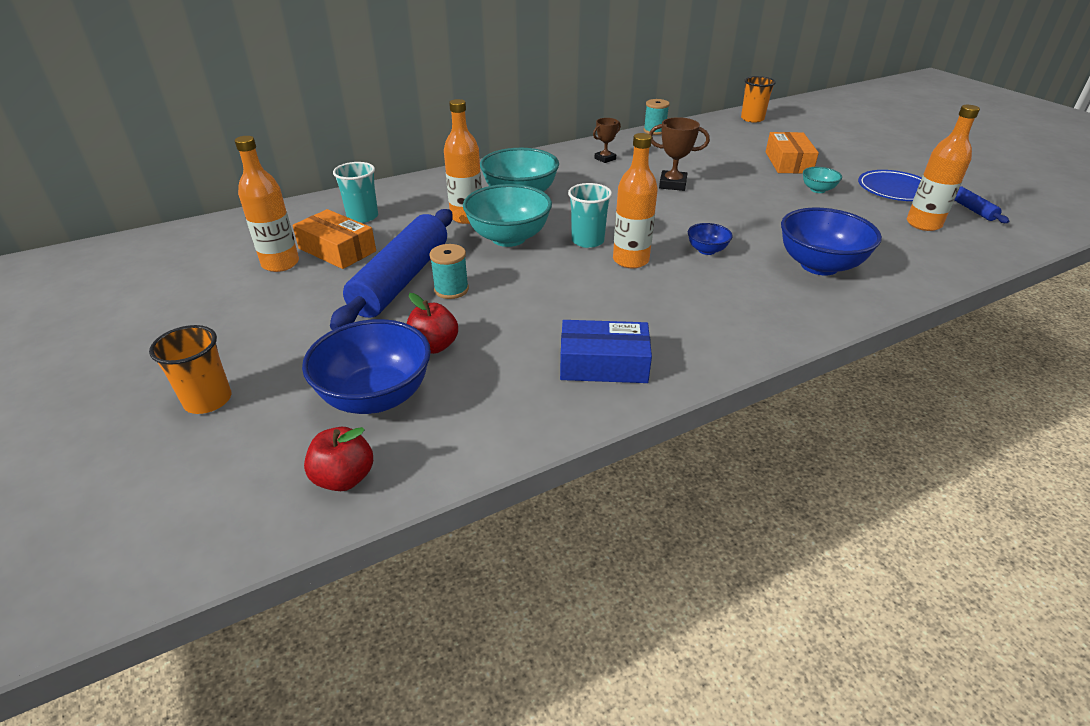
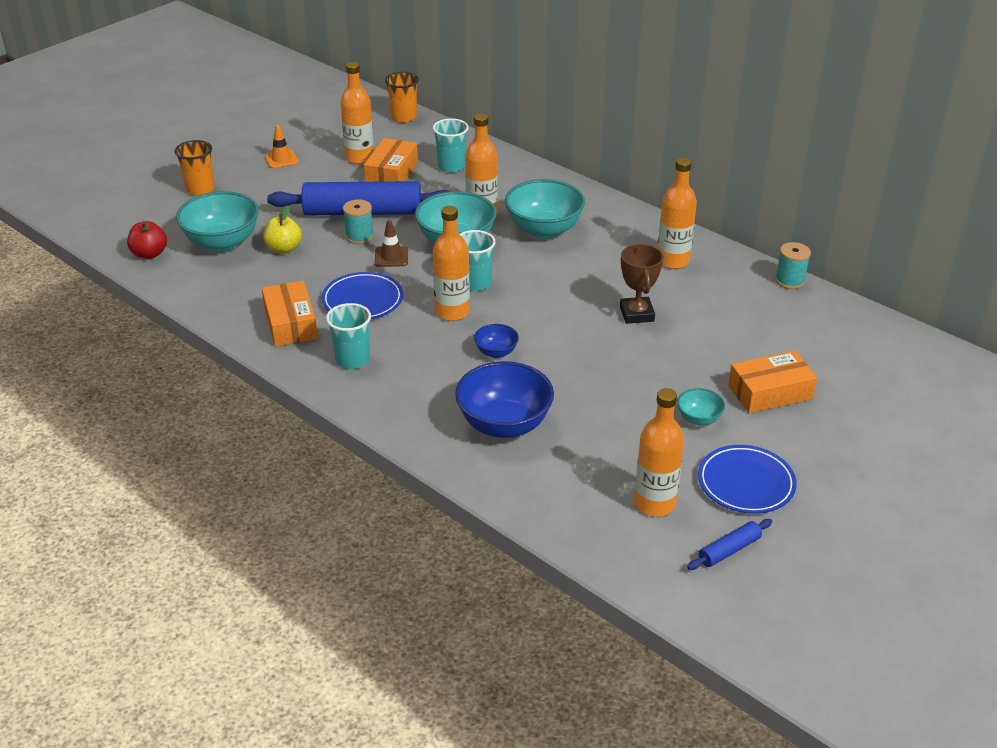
camera: 70 degrees right, 0 degrees up
(214, 318) = (281, 159): none -> orange traffic cone
(376, 396) = (222, 243): blue bowl -> turquoise bowl
(434, 346) = (284, 248): red apple -> yellow apple
(508, 277) = (391, 257): none -> brown traffic cone
(582, 307) = (362, 300): none -> blue plate
(603, 364) = (290, 323): blue box -> orange box
(605, 159) = (673, 261): brown trophy -> orange bottle
(694, 331) = (352, 360): none -> turquoise cup
(752, 119) = (910, 352): orange cup -> orange cup (403, 117)

